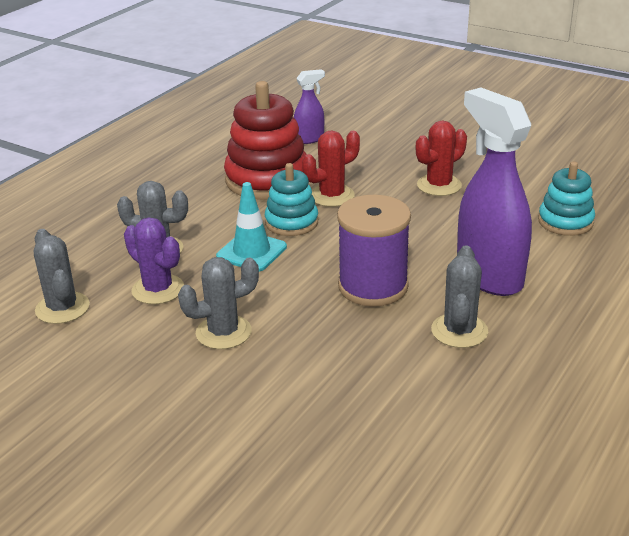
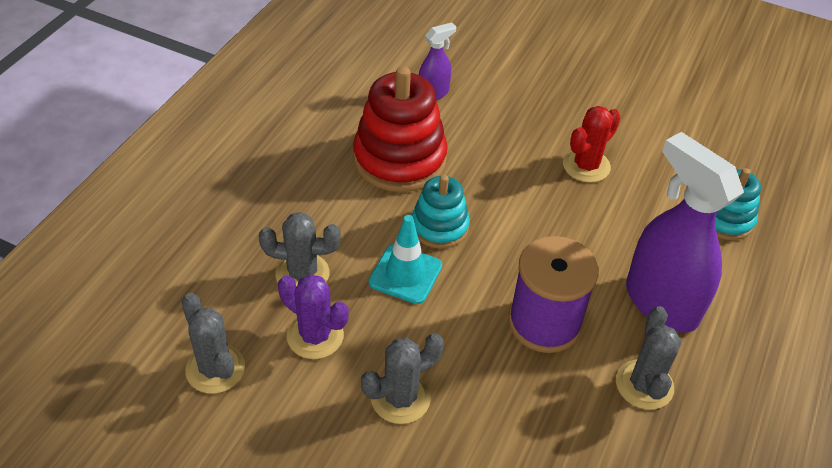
camera: 10 degrees left, 15 degrees up
(332, 196) = (475, 184): red cactus -> none

